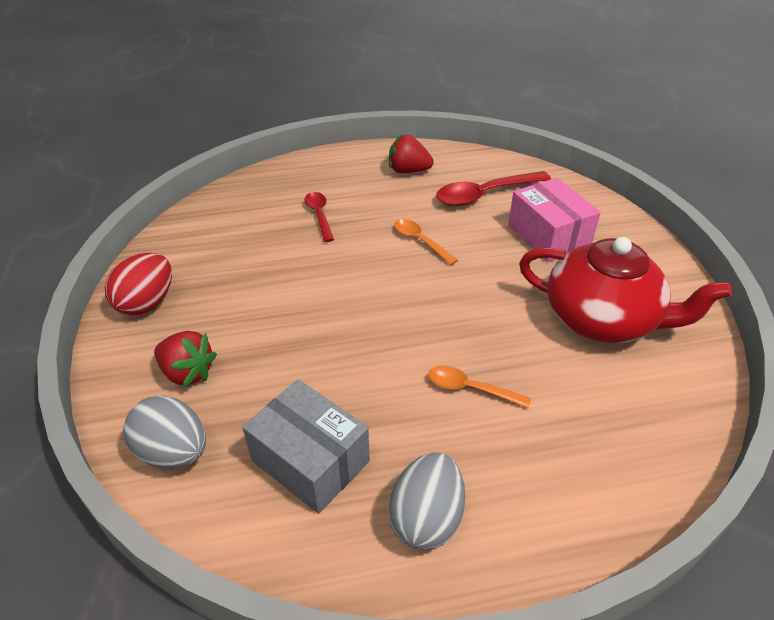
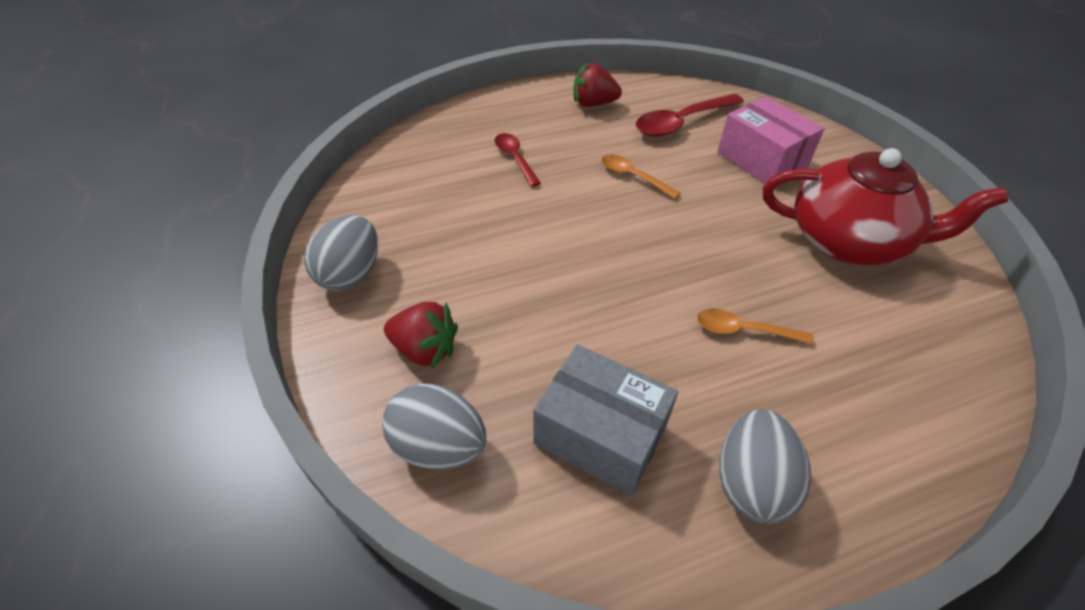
camera: 10 degrees left, 5 degrees up
(147, 303) = (351, 274): red egg -> grey egg

